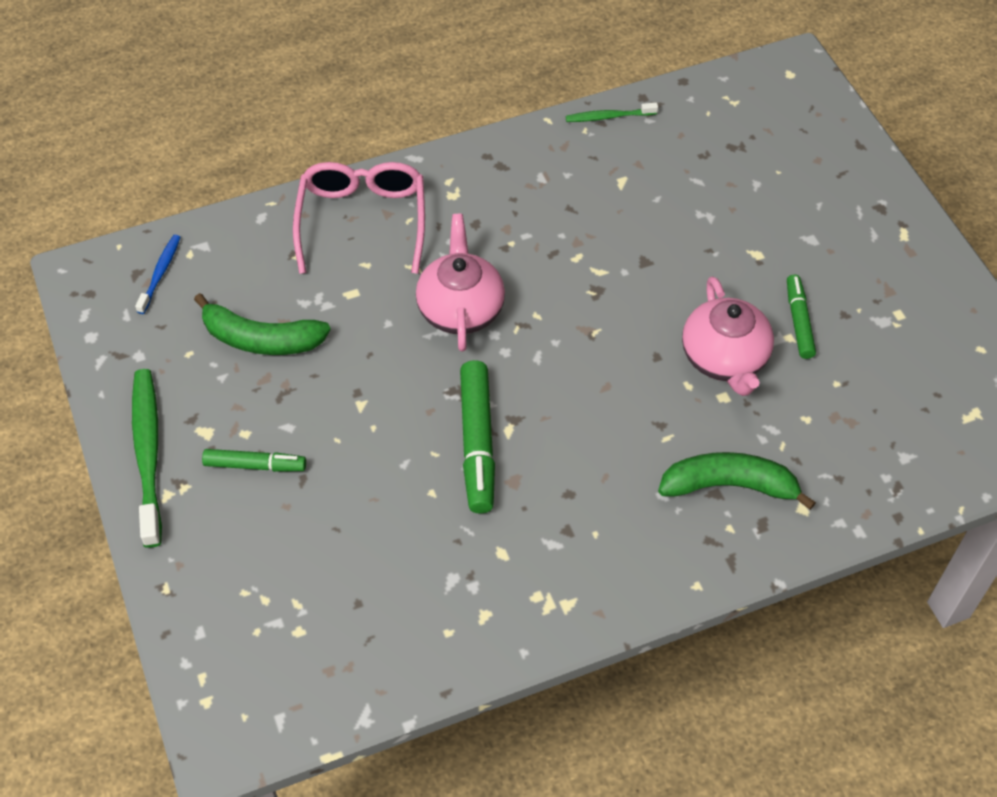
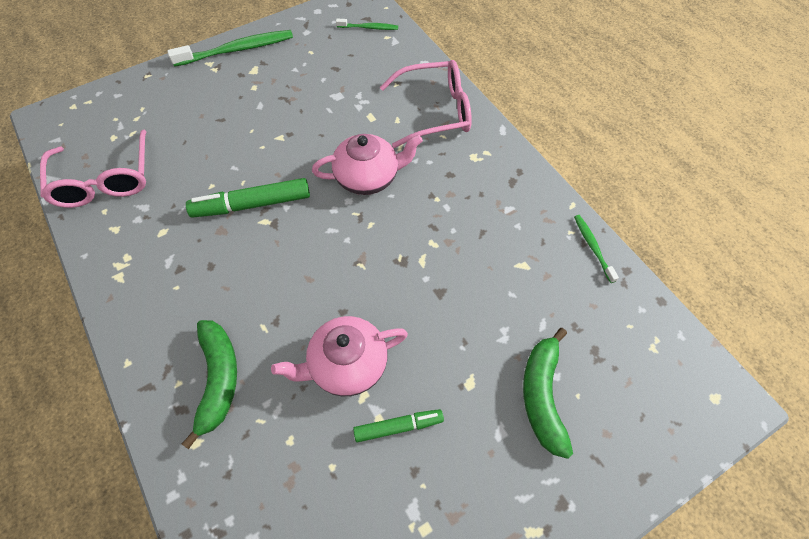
camera: 80 degrees right, 5 degrees up
(160, 273) = (369, 28): blue toothbrush -> green toothbrush
(255, 465) = (230, 96): green marker -> none
(261, 339) = (326, 81): green banana -> green banana (542, 395)
(388, 636) = (104, 180): none -> pink glasses

